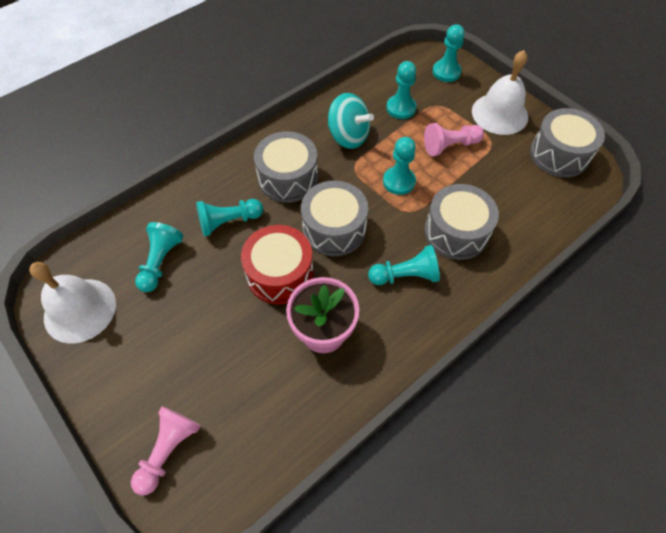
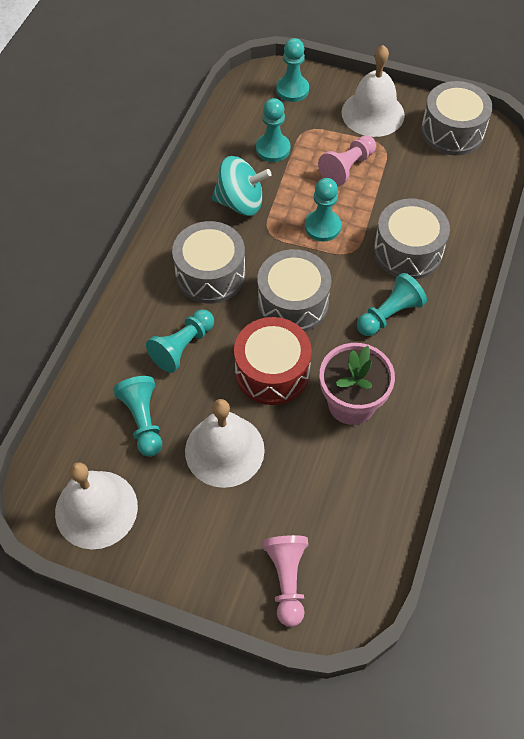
camera: 30 degrees left, 0 degrees up
(200, 316) = (224, 450): none -> white bell

